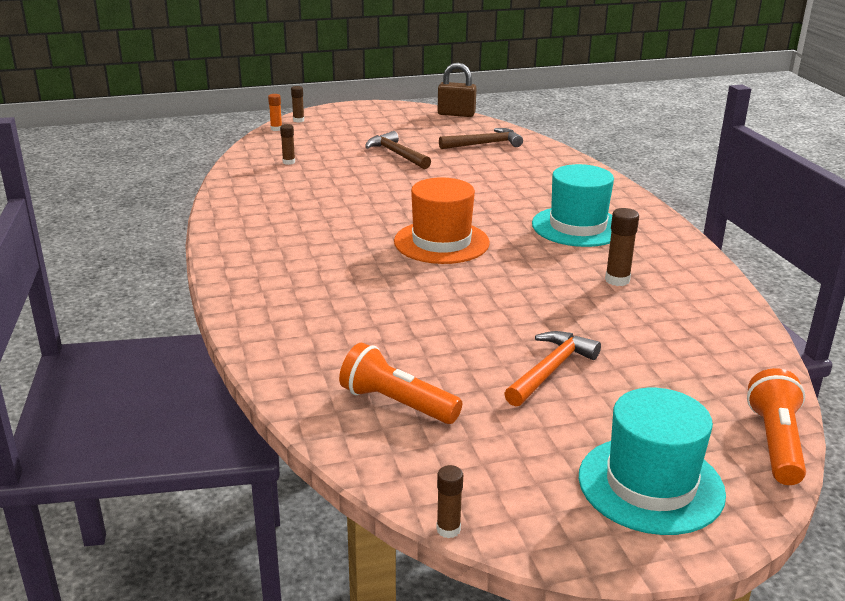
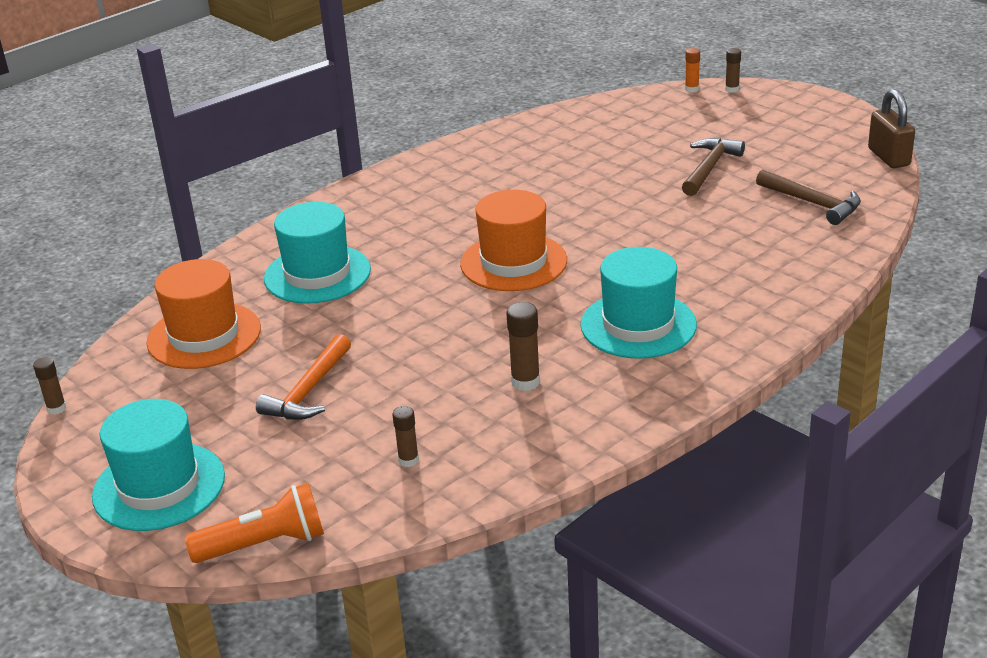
camera: 65 degrees right, 5 degrees up
(289, 162) = (614, 127): brown glue stick -> brown glue stick (408, 460)
(354, 322) = (317, 274): none -> turquoise hat
(396, 404) = (204, 336): orange flashlight -> orange hat
(550, 370) = (308, 391): orange hammer -> orange hammer turned 105 degrees clockwise

